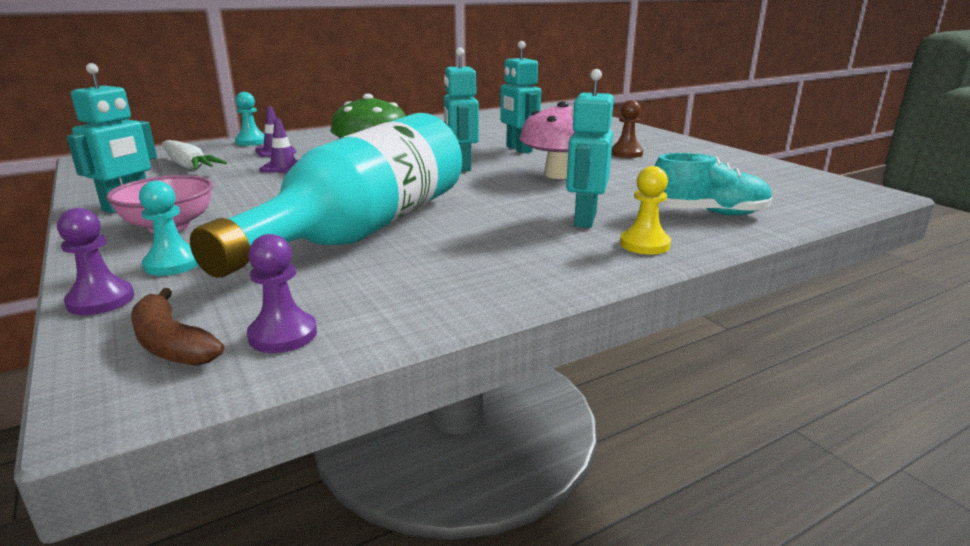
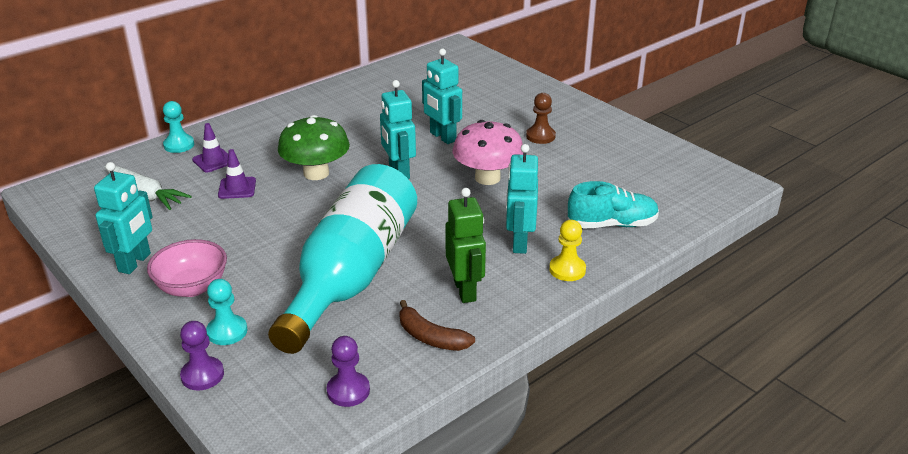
camera: 10 degrees left, 10 degrees up
(171, 344) = (280, 407): brown banana -> brown banana (431, 337)
(501, 252) = (465, 290): none -> green robot

